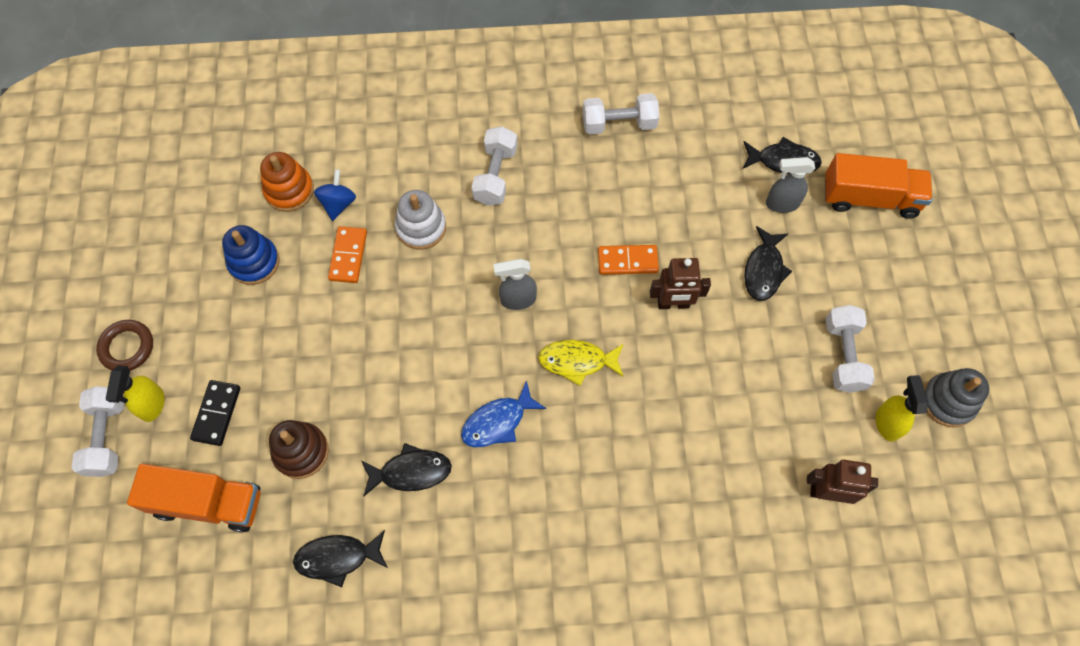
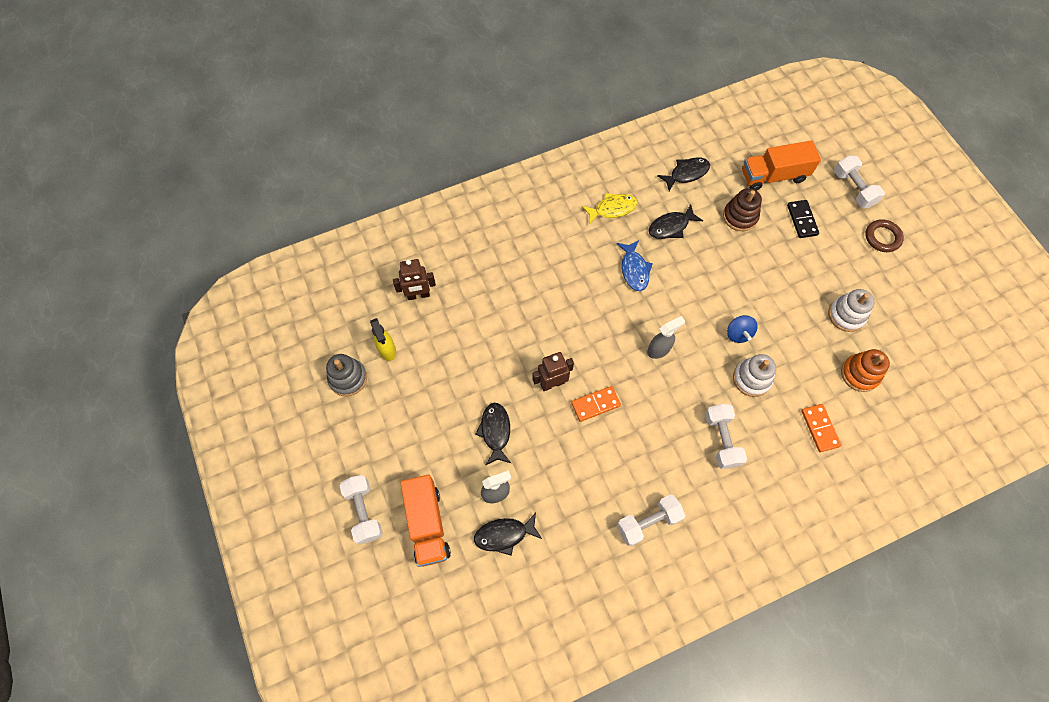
camera: 160 degrees right, 0 degrees up
(152, 405) = (842, 212): yellow spray bottle -> none
(254, 262) = (846, 315): blue stacking toy -> white stacking toy
(338, 203) = (819, 376): blue spinning top -> blue spinning top (738, 334)
(348, 256) = (788, 341): orange domino -> orange domino (819, 428)
(498, 422) = (634, 270): blue fish -> blue fish turned 135 degrees clockwise
(577, 361) = (601, 322): yellow fish -> yellow fish (612, 209)
(843, 355) = (424, 386): white dumbbell -> white dumbbell (364, 511)
(869, 198) = (427, 524): orange truck -> orange truck turned 90 degrees counterclockwise

